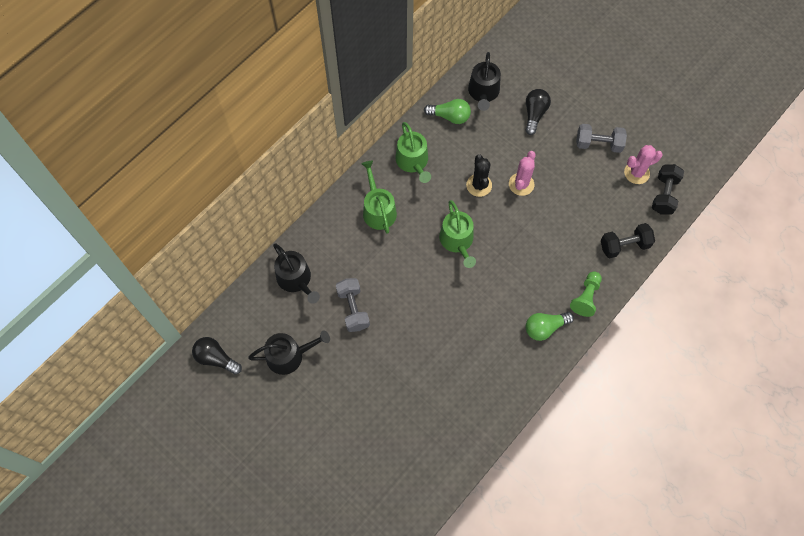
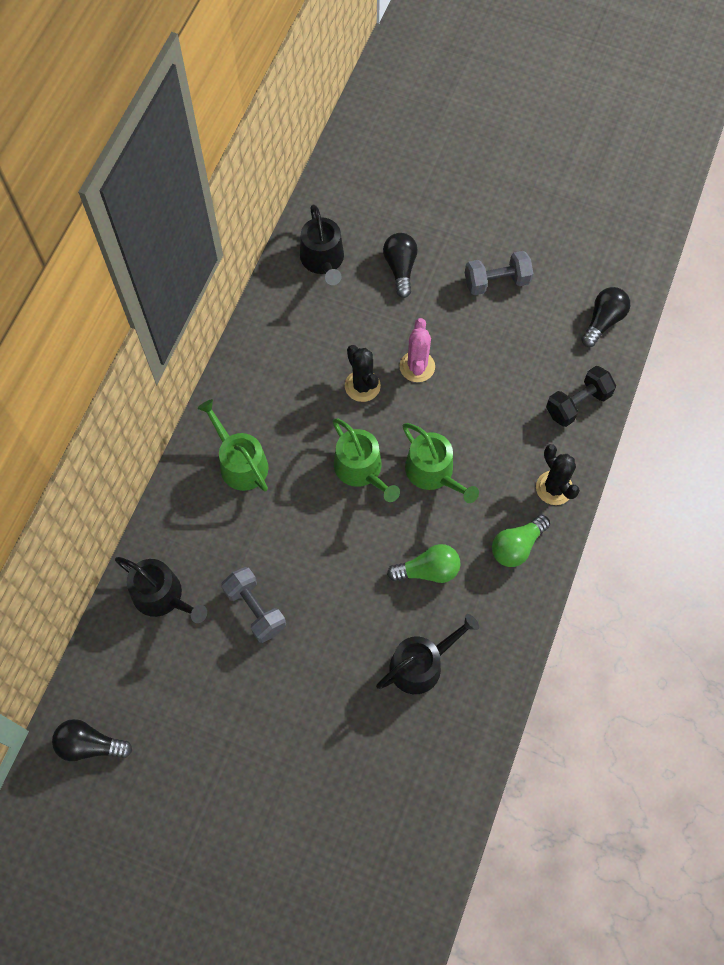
camera: 20 degrees left, 0 degrees up
(289, 355) = (191, 704): black watering can -> black watering can (421, 664)
(413, 162) = (264, 383): green watering can -> green watering can (433, 473)
(450, 116) = (290, 306): green light bulb -> green light bulb (428, 570)
(586, 297) = (554, 488): green pawn -> black cactus
(636, 173) = (558, 304): pink cactus -> none
(664, 195) = (603, 321): black dumbbell -> black light bulb

